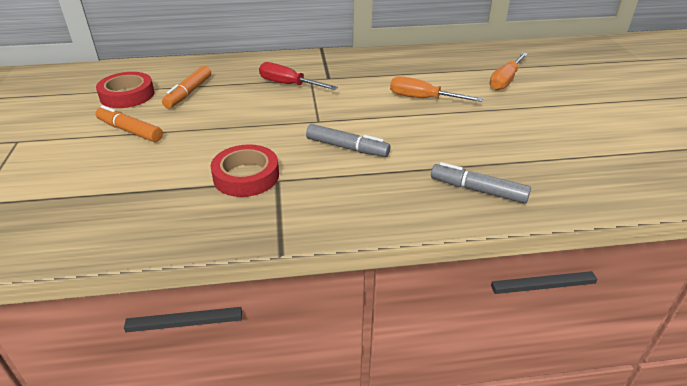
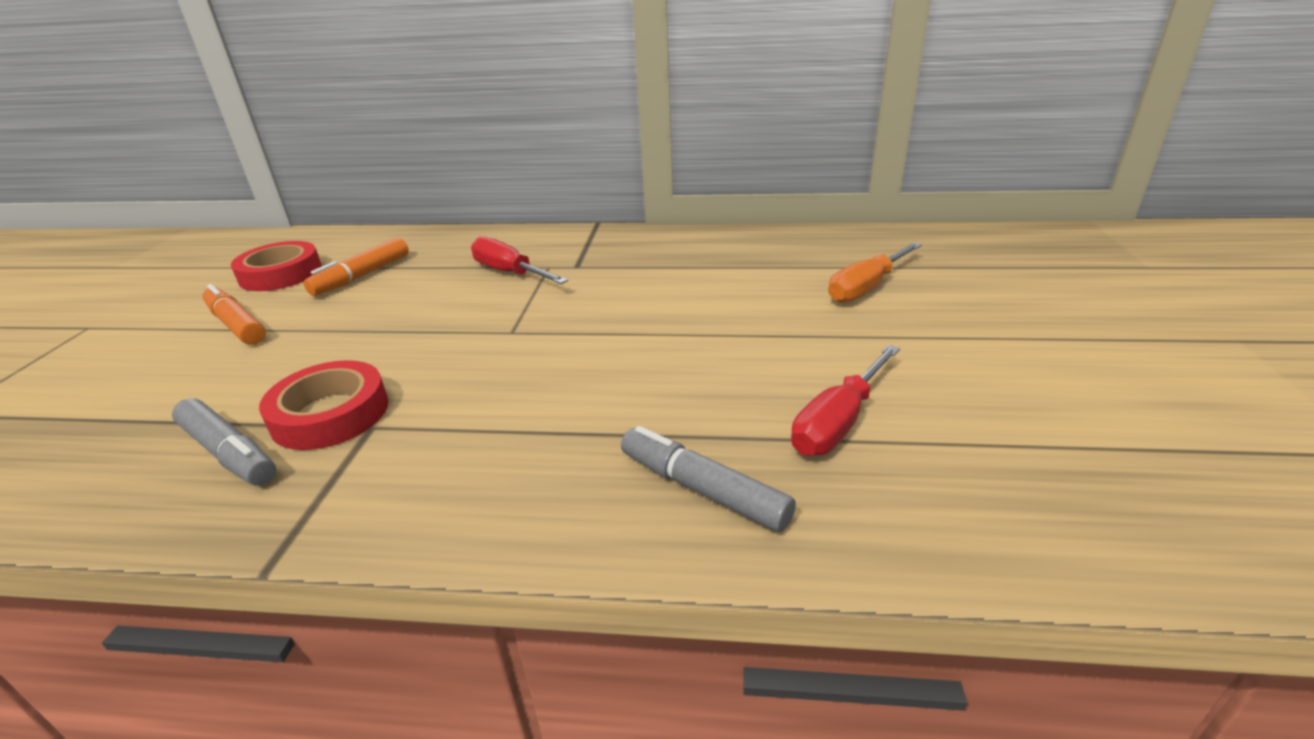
camera: 15 degrees right, 5 degrees down
(347, 147) = (523, 380): grey marker -> grey marker (229, 452)
(422, 98) = (703, 308): orange screwdriver -> none
(525, 153) = (837, 423): none -> red screwdriver

